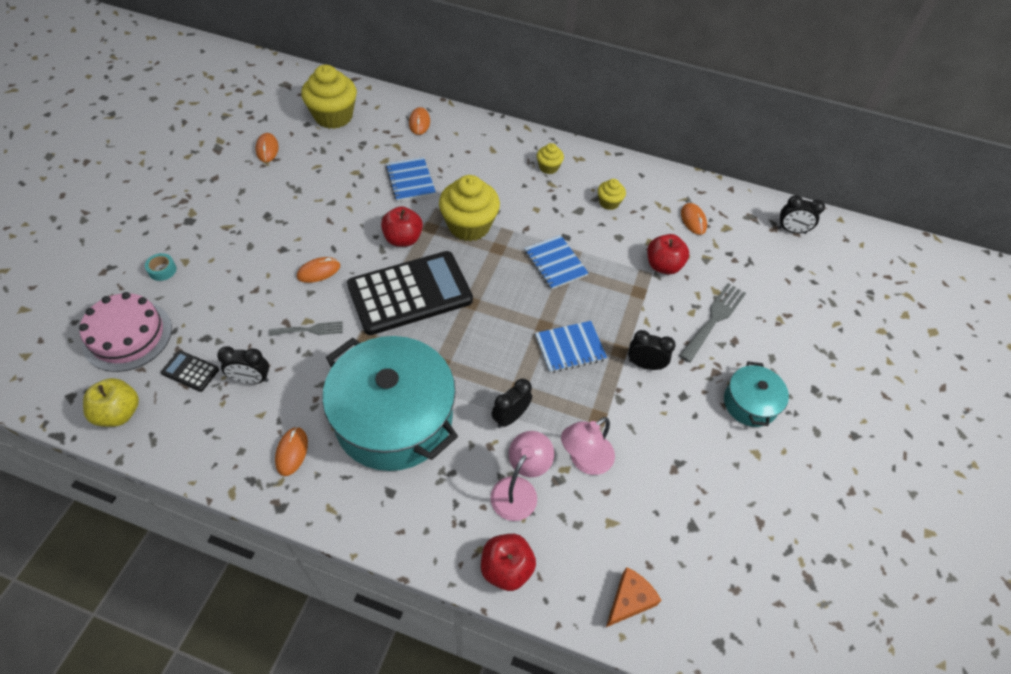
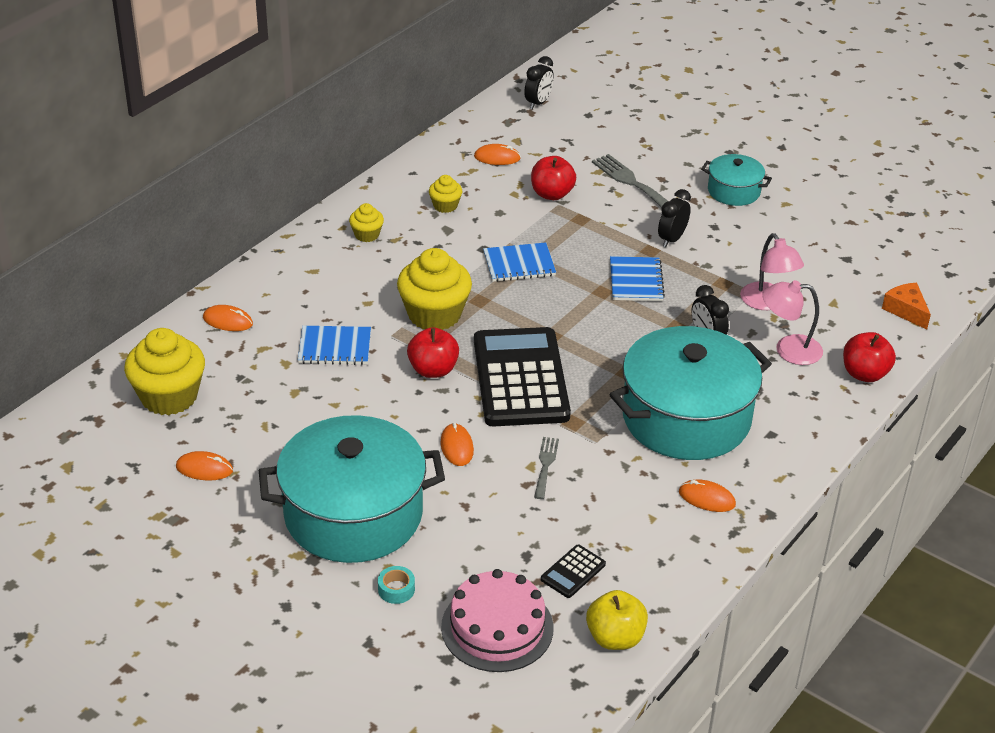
camera: 70 degrees left, 15 degrees down
(235, 231) = (353, 514): none -> turquoise pot
(251, 379) = (601, 521): black clock -> none
(519, 490) = (788, 349): pink lamp -> pink lamp turned 45 degrees counterclockwise

